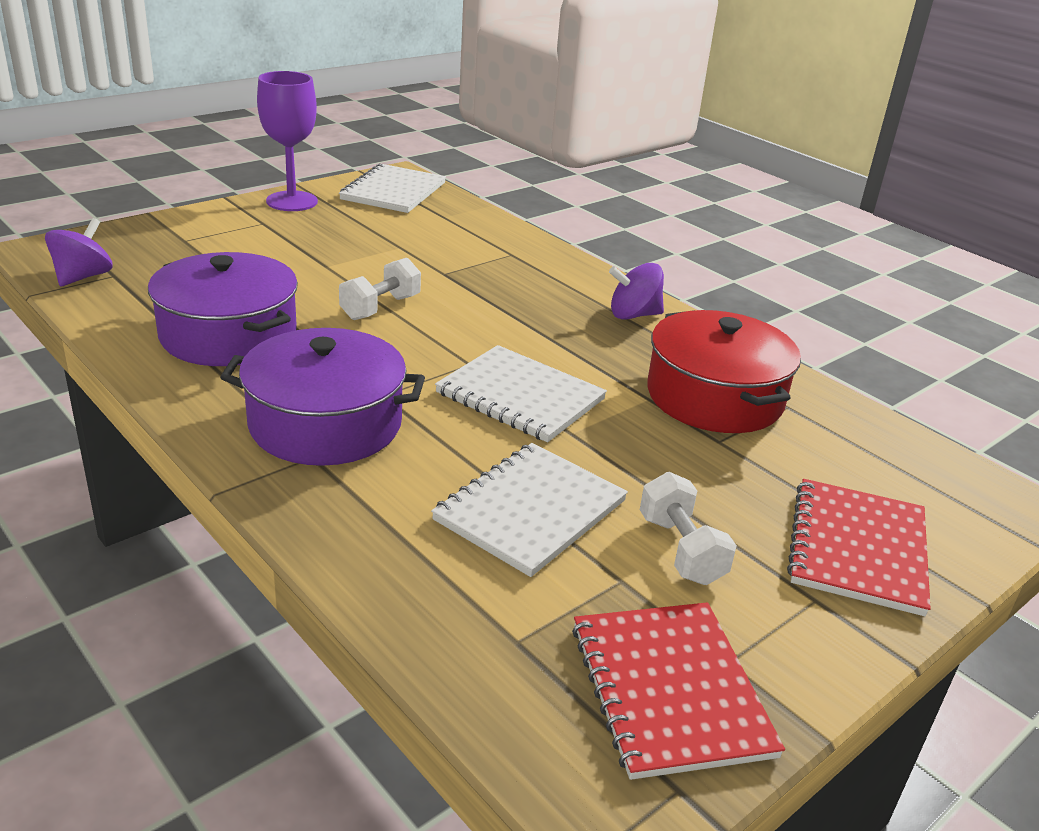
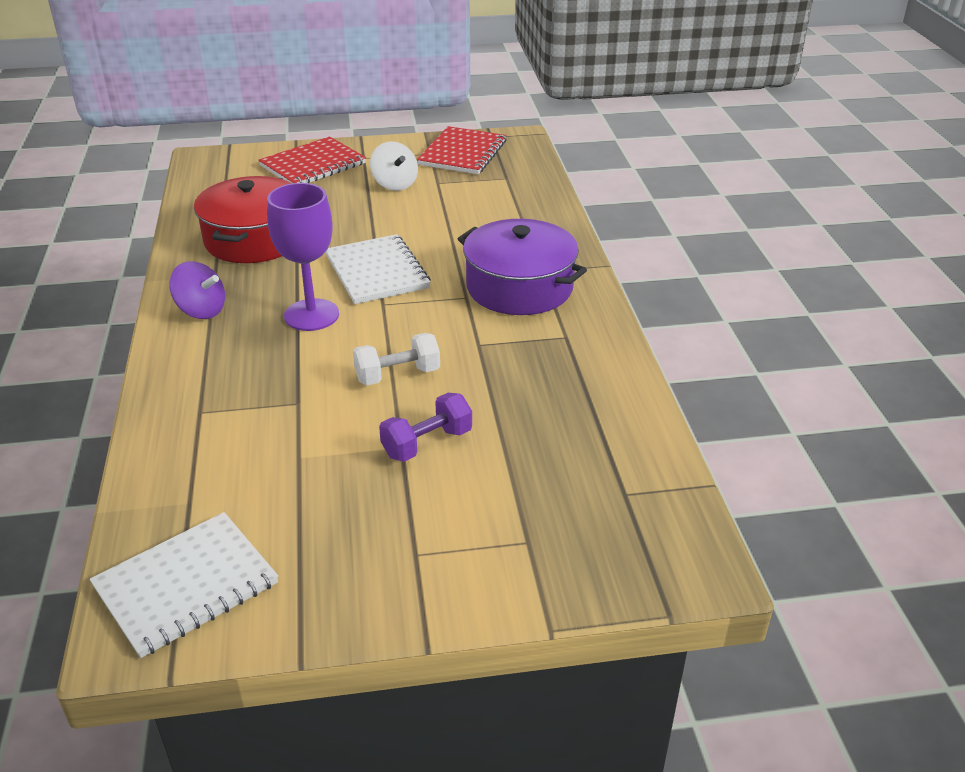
camera: 145 degrees left, 5 degrees up
(83, 277) = (657, 499): purple spinning top -> none
(228, 335) = (546, 380): purple pot -> none
(292, 201) = (343, 600): purple goblet -> purple goblet (311, 315)
(306, 271) = (427, 443): none -> purple dumbbell
(530, 510) = (446, 215): white notebook -> none
(681, 550) = (395, 184): white dumbbell -> white spinning top

